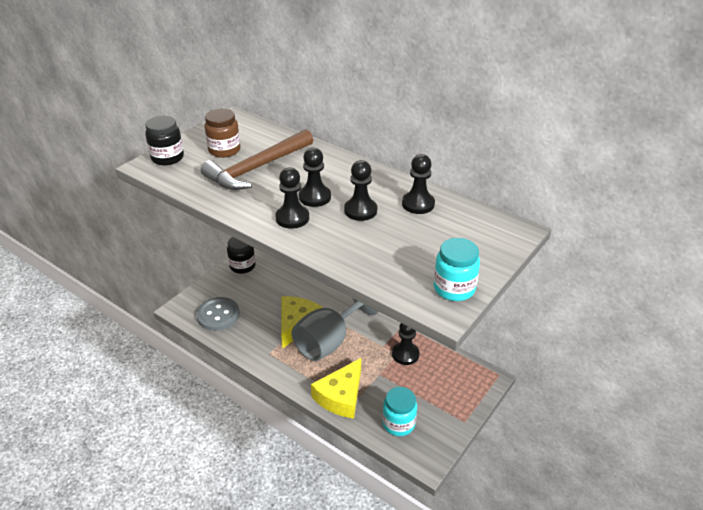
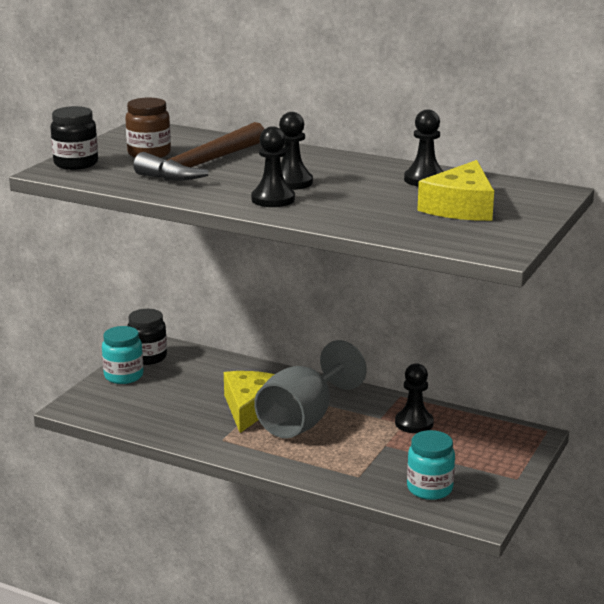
camera: 10 degrees left, 15 degrees down
(218, 315) = (133, 409): grey button -> none
(341, 396) = (340, 471): yellow cheese -> yellow cheese (460, 207)
(360, 210) = (356, 189): black pawn -> none
(454, 288) = (501, 236): turquoise jar -> turquoise jar (123, 376)

